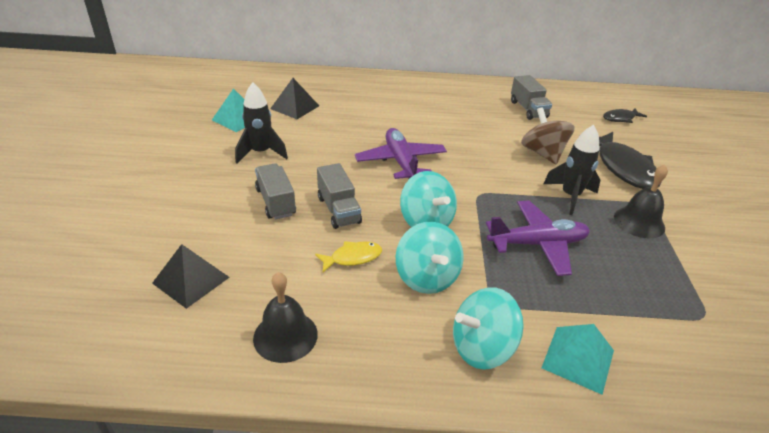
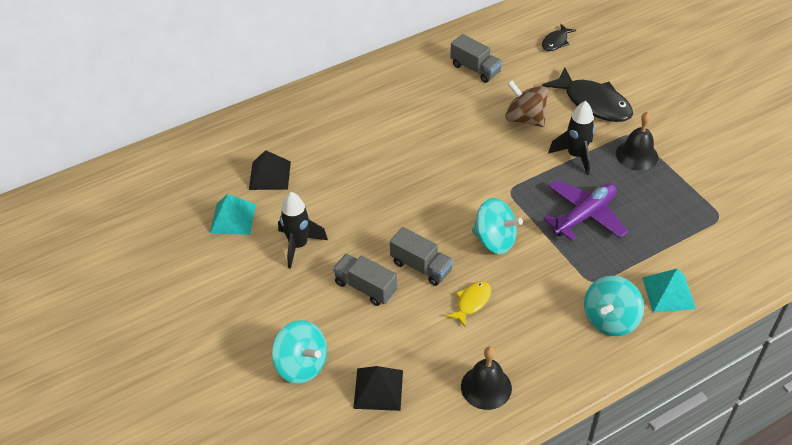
camera: 30 degrees left, 10 degrees up
(401, 162) = (423, 190): purple plane -> none
(427, 277) = (535, 288): turquoise spinning top -> turquoise spinning top (301, 365)

